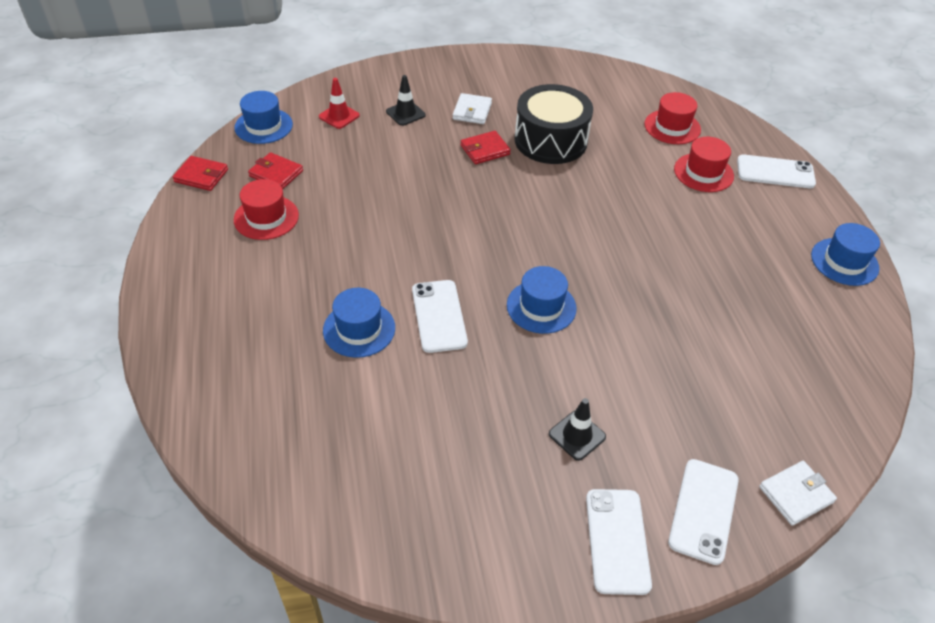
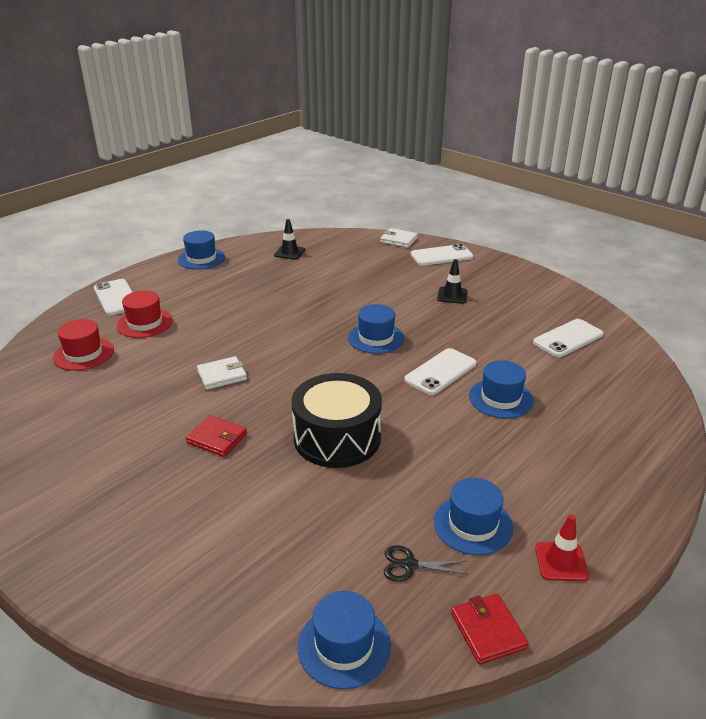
camera: 125 degrees left, 15 degrees down
(266, 217) = (473, 524): red hat -> blue hat
(276, 173) = (409, 565): red wallet -> black scissors
(339, 116) = (255, 583): red traffic cone -> red traffic cone (561, 562)
(405, 113) = (199, 527): black traffic cone -> black traffic cone (289, 252)
(472, 111) = (152, 478): white wallet -> white wallet (222, 375)
(550, 140) = (164, 407): black drum -> black drum (337, 438)
(617, 540) = (490, 269): white phone -> white phone (568, 338)

